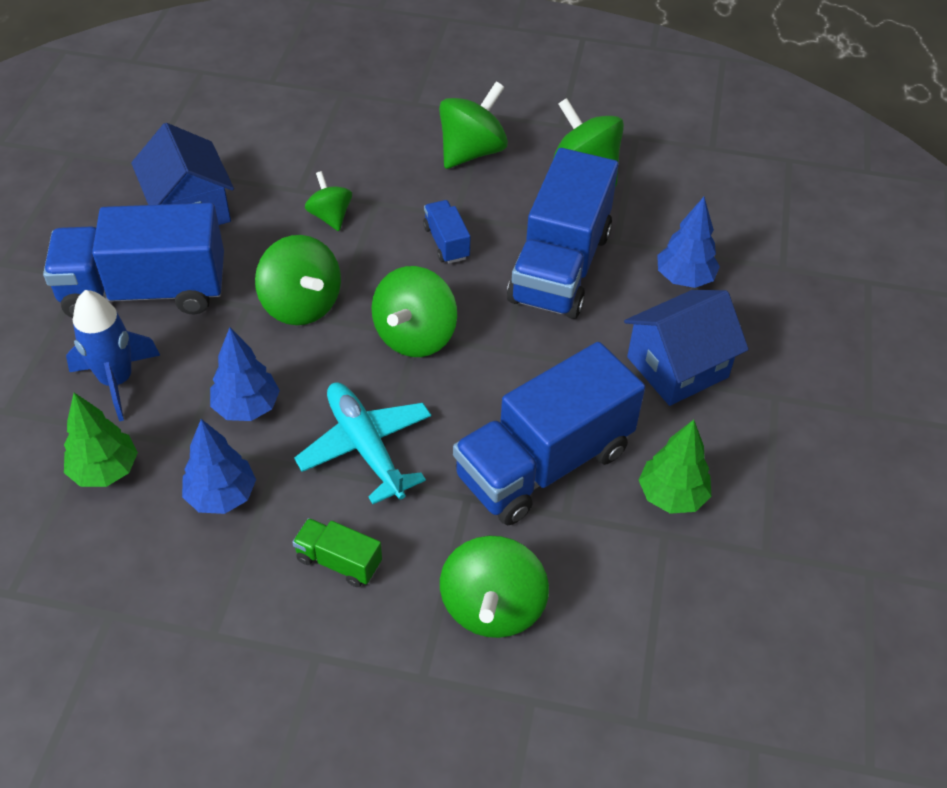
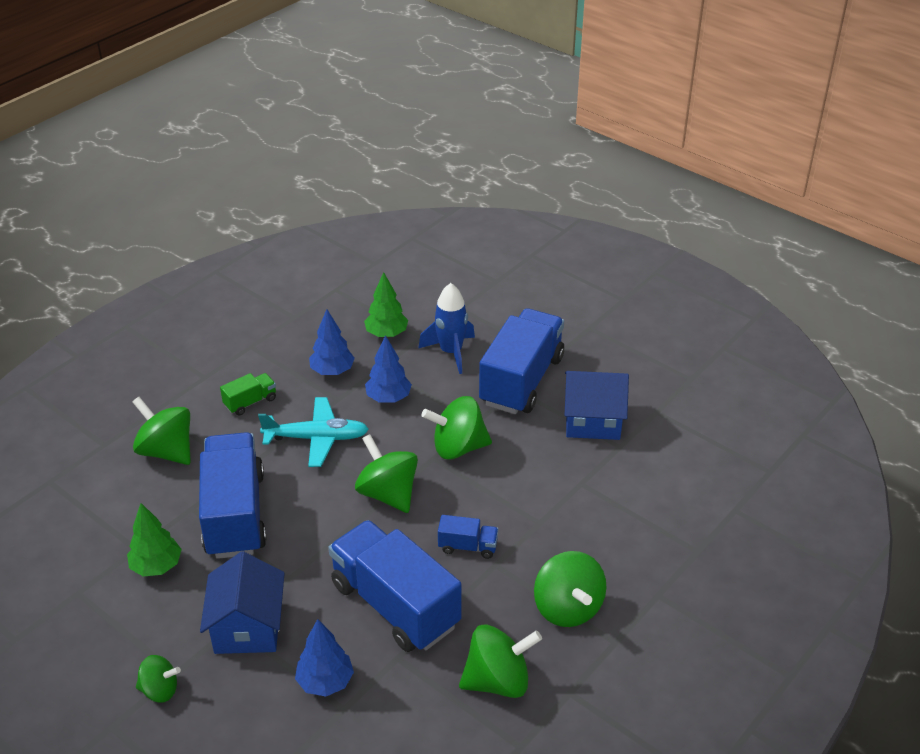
camera: 120 degrees right, 10 degrees down
(330, 216) = (539, 491): green spinning top -> green spinning top (160, 690)

